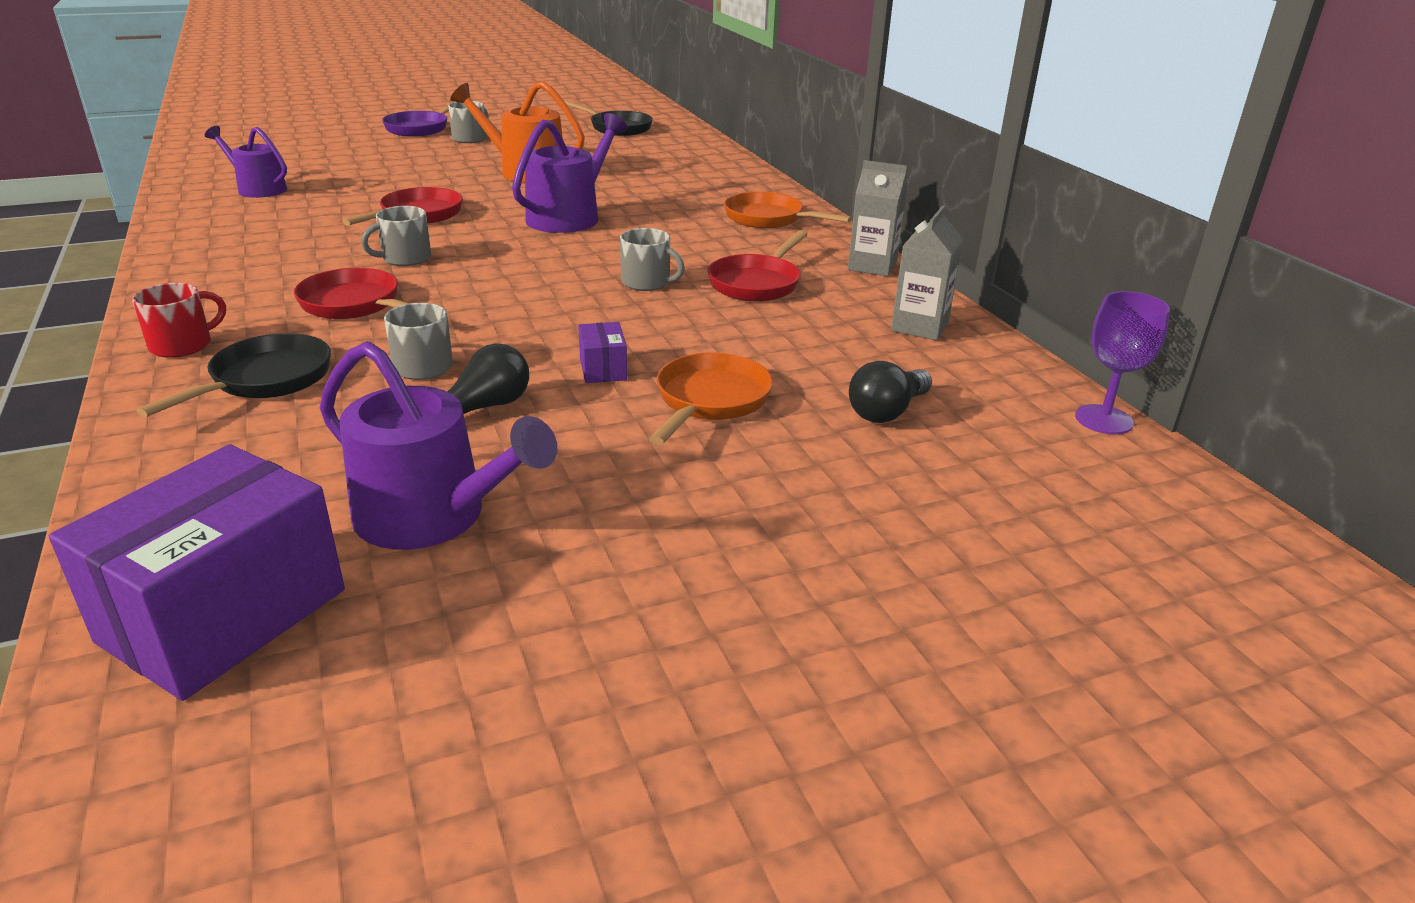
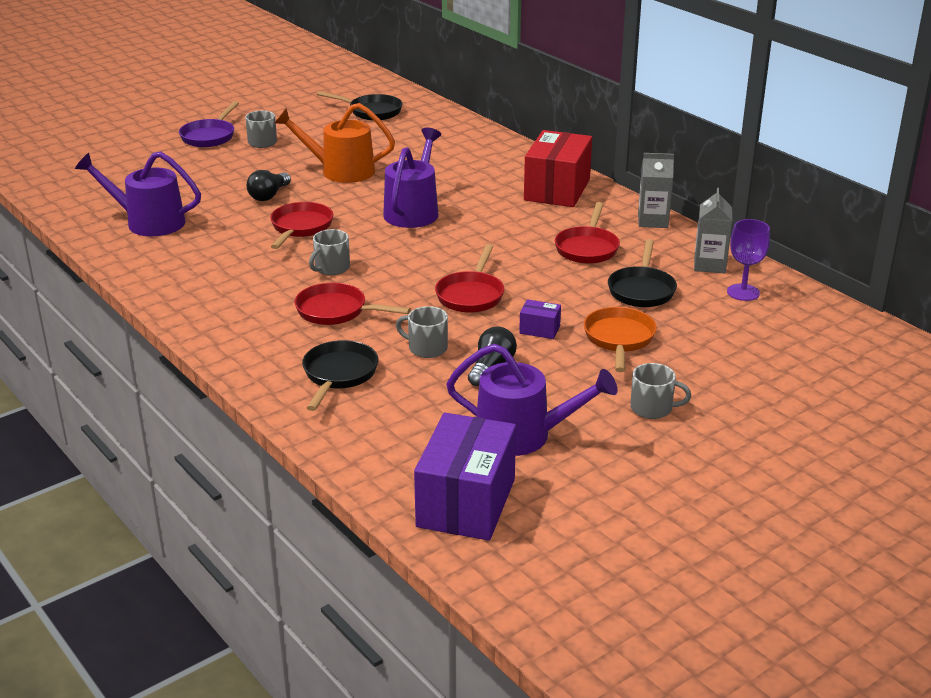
camera: 15 degrees left, 0 degrees up
(183, 345) = (256, 361): red mug -> none
(258, 189) = (148, 222): purple watering can -> purple watering can, size x1.51
(549, 313) = (471, 295): none -> red pan
(603, 369) = (539, 329): purple box -> purple box turned 45 degrees counterclockwise
(647, 282) = (515, 260): grey mug -> grey mug (652, 408)
(769, 219) = (557, 190): orange pan -> red box
(795, 342) = (641, 290): none -> black pan
(887, 411) = (723, 327): black light bulb -> black light bulb (269, 195)
(1103, 419) = (843, 311): purple goblet -> purple goblet (743, 292)

